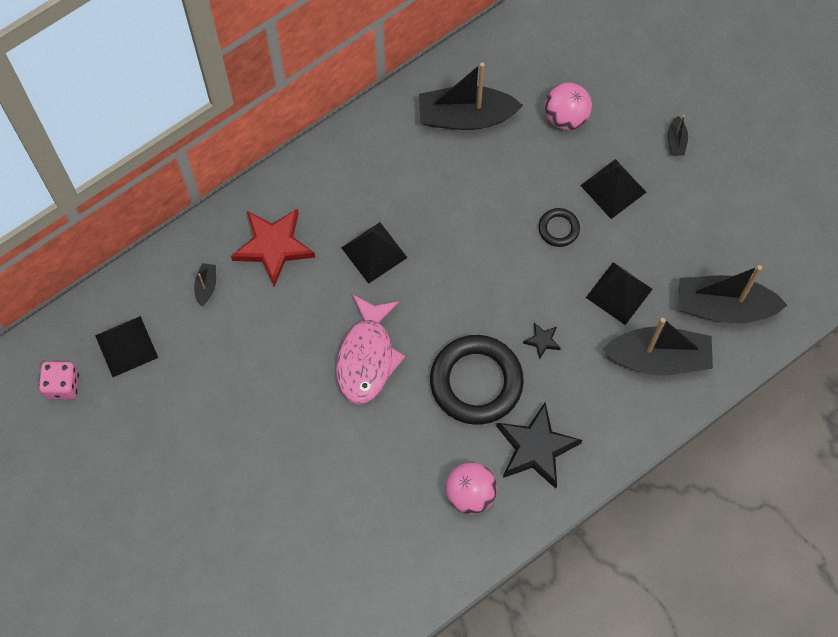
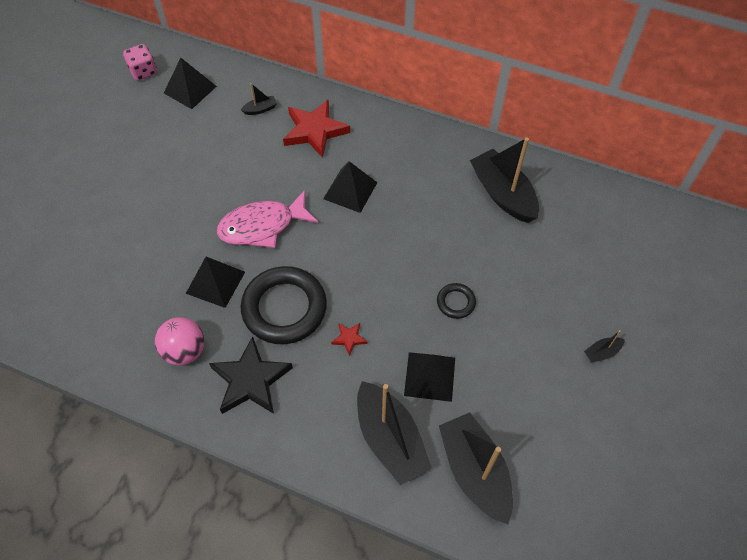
camera: 60 degrees right, 10 degrees down
(542, 341) = (349, 338): black star -> red star
(566, 117) = (557, 260): pink ball -> none
(613, 188) = (521, 325): black pyramid -> black pyramid (215, 282)

